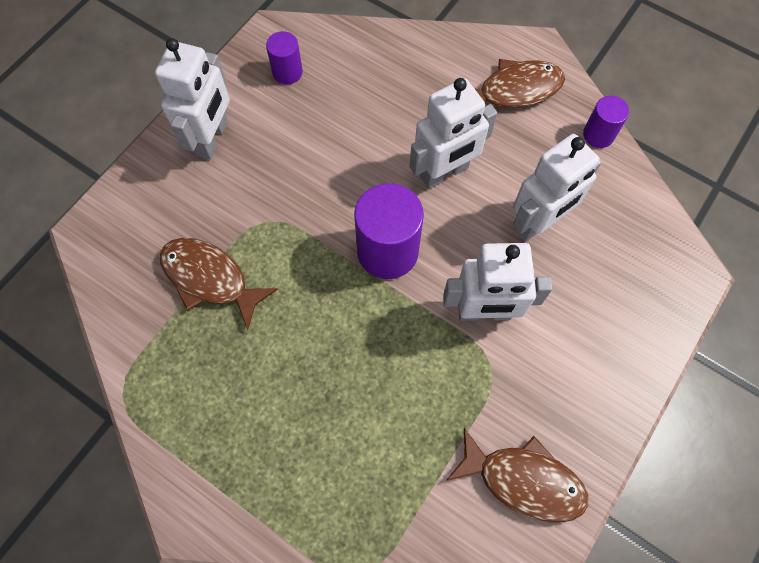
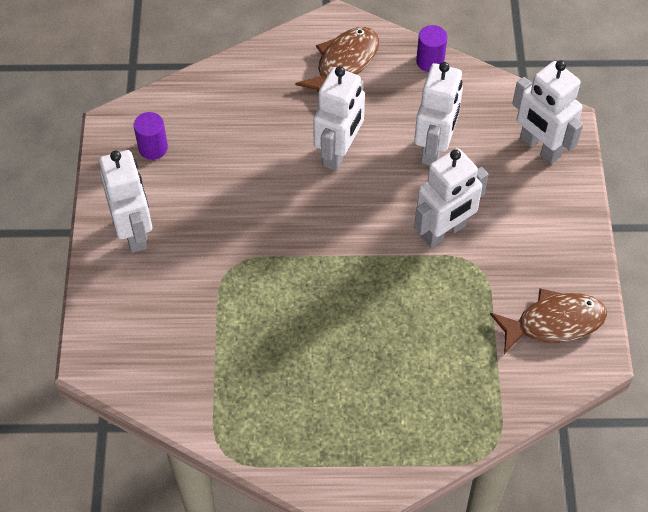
camera: 35 degrees left, 10 degrees down
(210, 279) = (222, 333): brown fish -> none
(387, 251) = (341, 232): purple cylinder -> none
(646, 286) = (540, 147): none -> white robot

